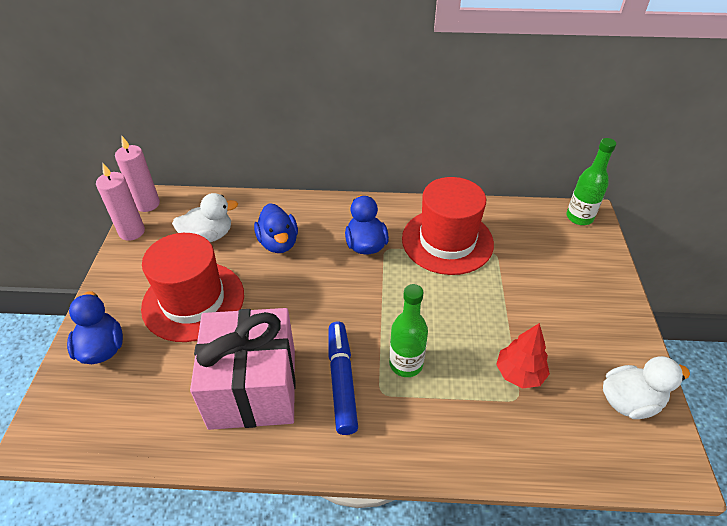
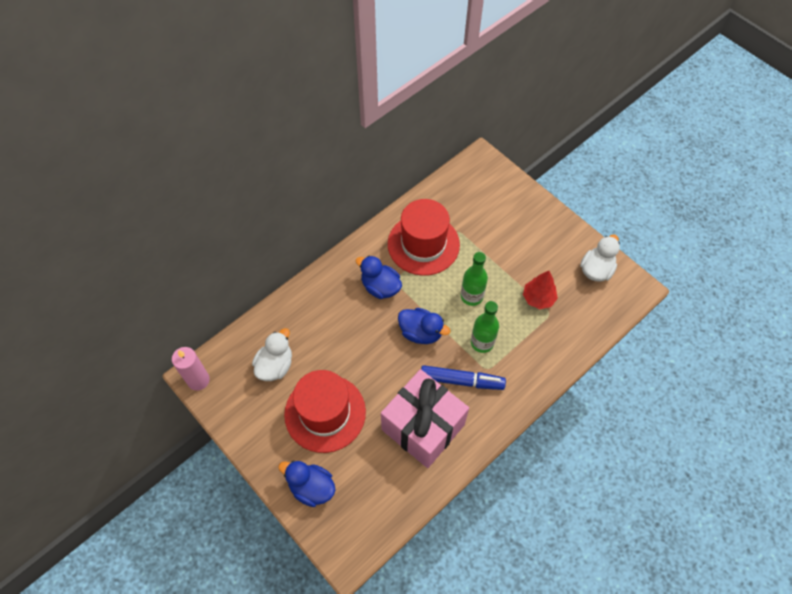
camera: 45 degrees left, 15 degrees up
(132, 232) = (218, 408): pink candle -> none
(278, 243) = (326, 331): blue duck -> blue duck (421, 332)
(342, 380) = (461, 381): blue marker -> blue marker turned 150 degrees clockwise
(579, 217) = (478, 165): green bottle -> green bottle (471, 296)

